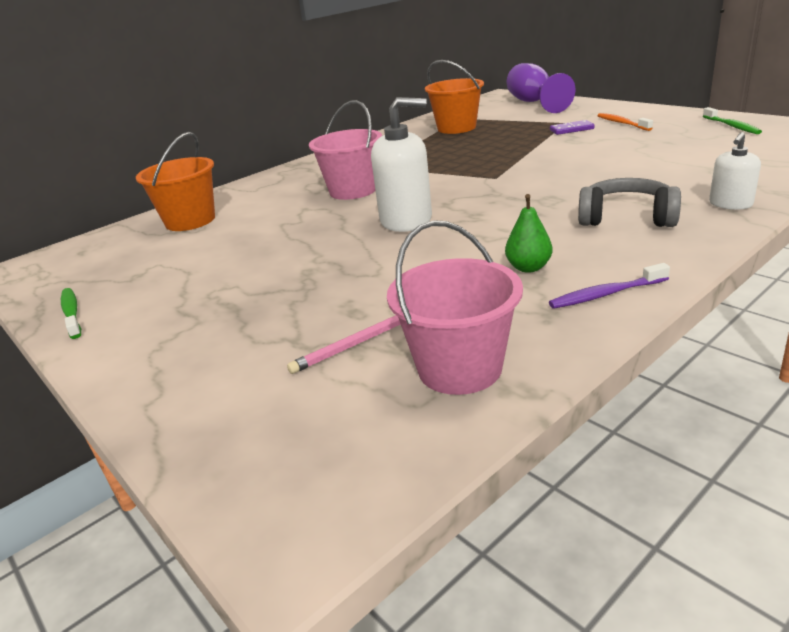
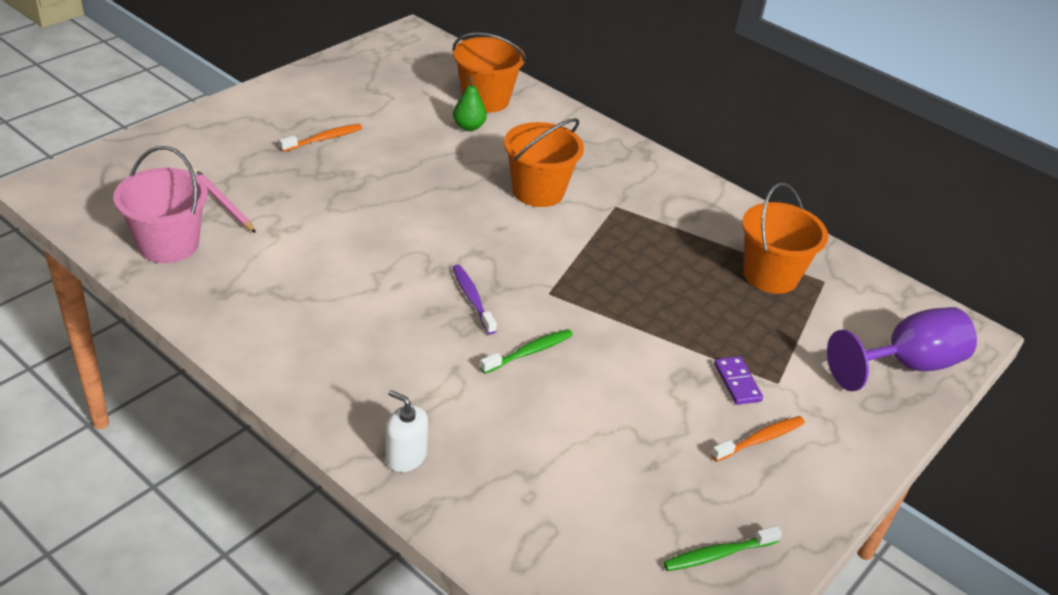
camera: 75 degrees right, 10 degrees up
(72, 313) = (320, 74): green toothbrush -> green toothbrush (529, 352)
(231, 293) = (324, 139): none -> orange toothbrush
(353, 190) = (538, 191): pink bucket -> orange bucket
(406, 220) = (441, 226): white soap dispenser -> none
(528, 267) = (306, 291): green pear -> green pear (468, 127)
(605, 294) = (241, 327): purple toothbrush -> purple toothbrush (472, 299)
(626, 218) = (394, 370): grey headphones -> none

